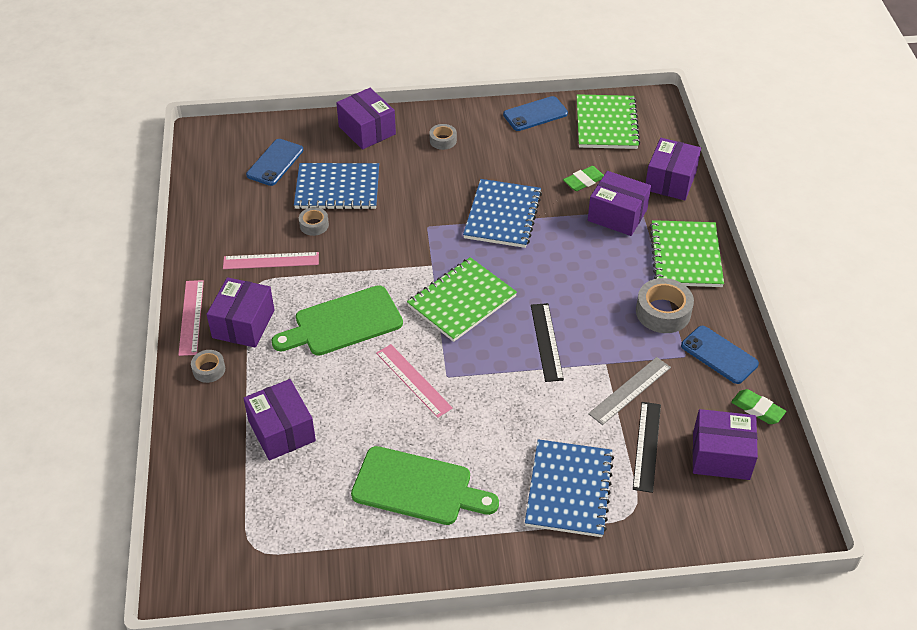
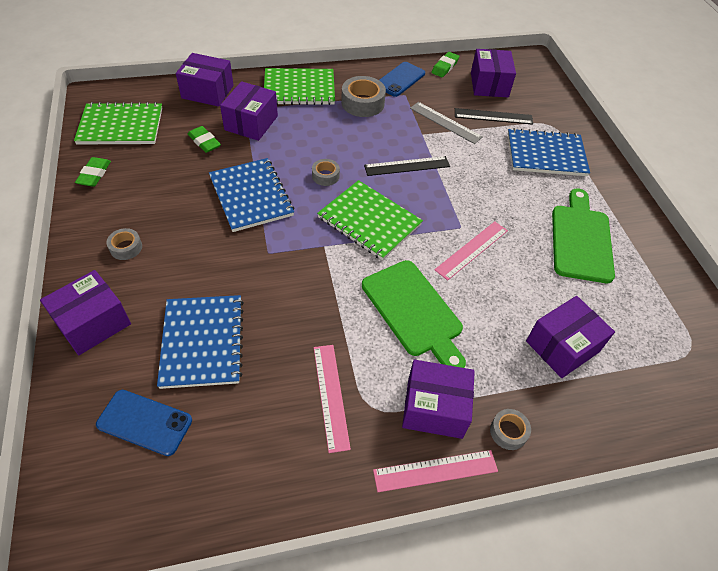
camera: 100 degrees left, 5 degrees up
(314, 225) = (267, 358): grey tape -> grey tape (325, 176)
(502, 215) = (251, 196): blue notebook -> blue notebook turned 60 degrees clockwise
(535, 114) = (94, 174): blue phone -> green eraser

